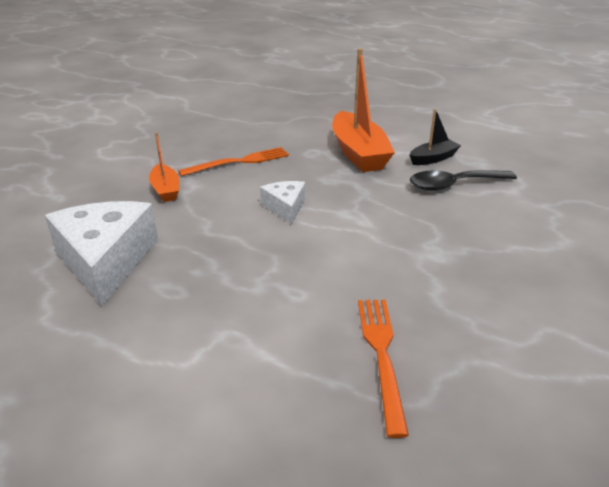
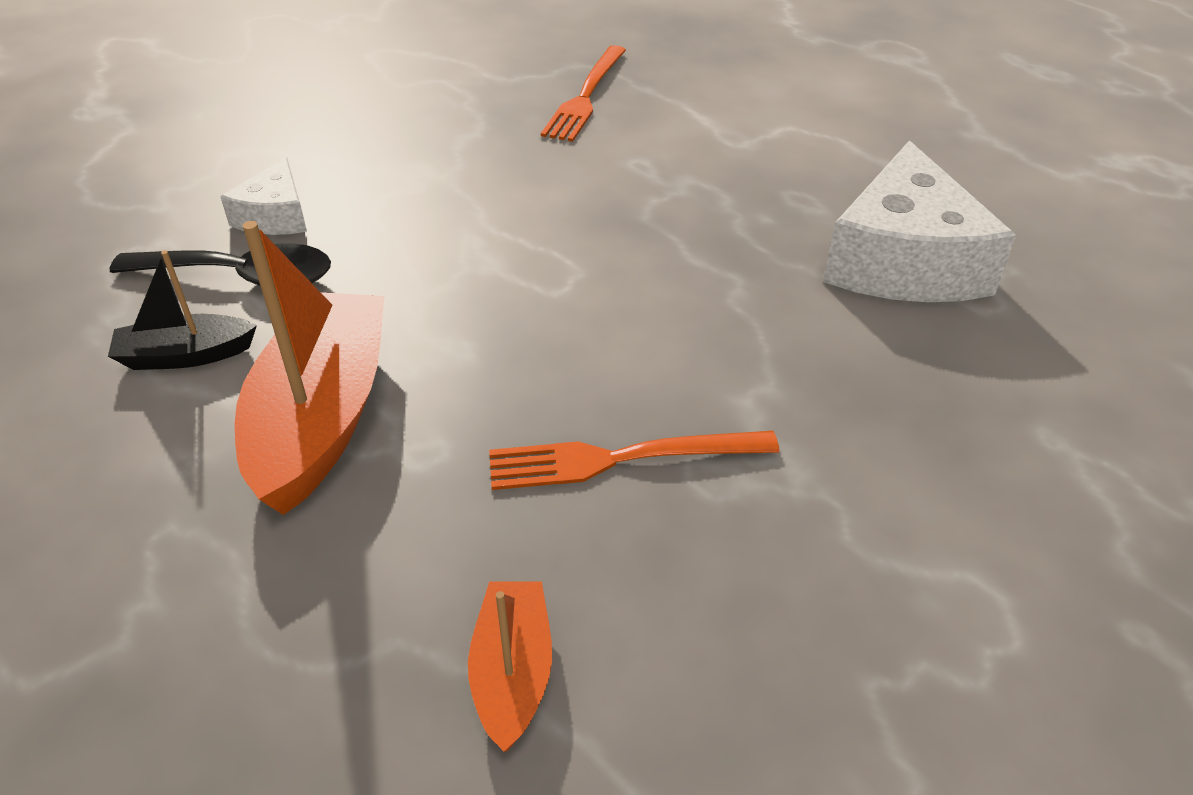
camera: 160 degrees left, 10 degrees up
(165, 190) = (809, 400): orange boat -> orange boat (512, 672)
(285, 207) = (583, 298): white cheese -> white cheese (275, 216)

